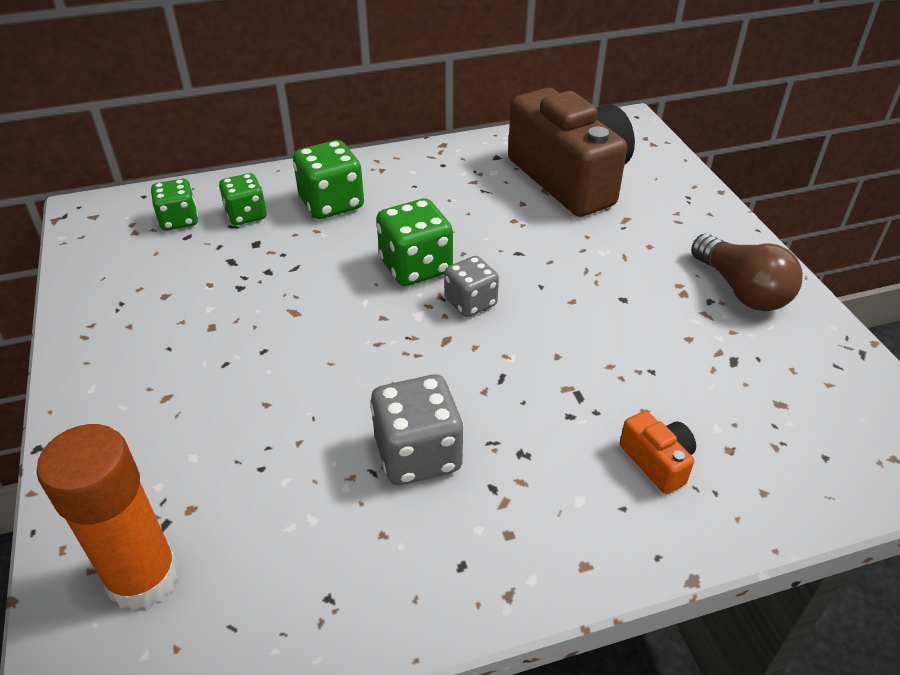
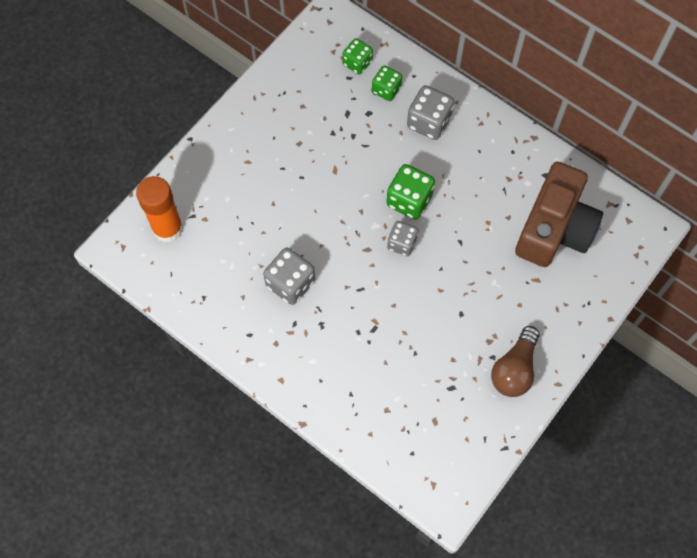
camera: 55 degrees right, 25 degrees up
(331, 203) = (429, 122): green dice -> grey dice
(657, 461) = (356, 382): orange camera -> none

